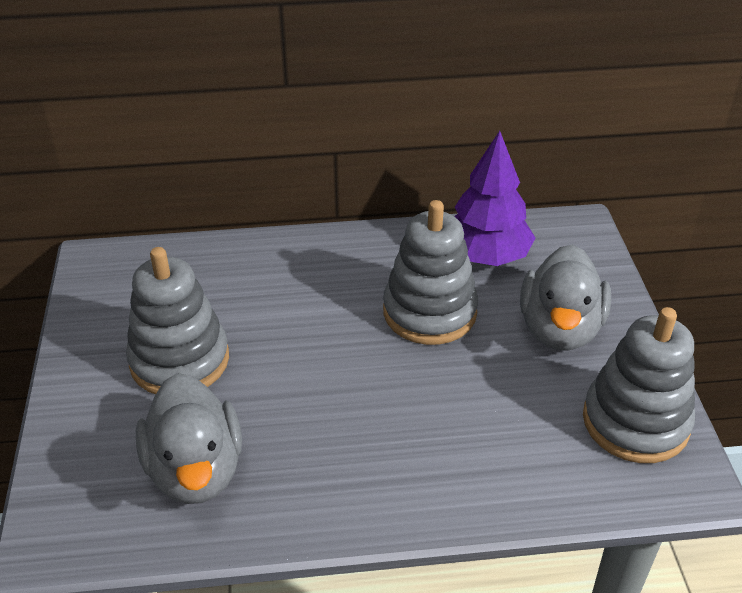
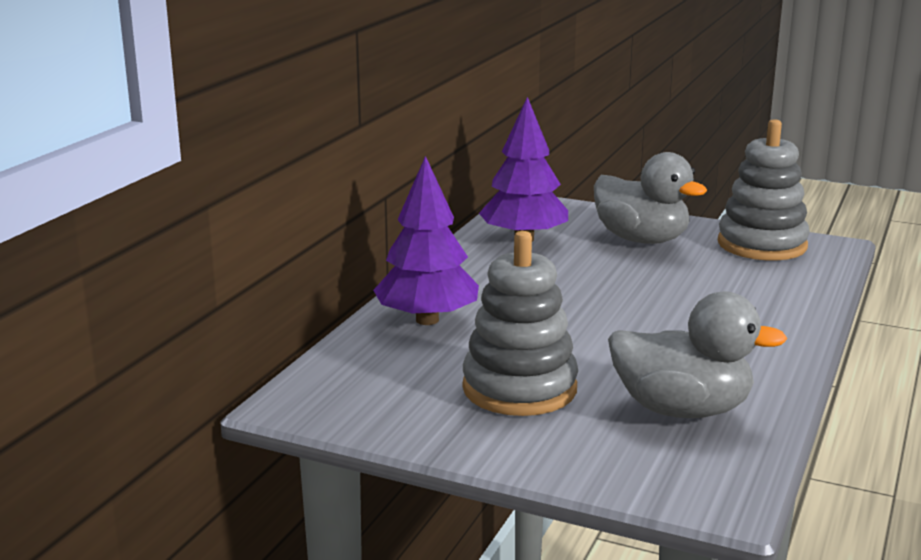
camera: 60 degrees left, 20 degrees down
(271, 267) = (427, 320): none -> purple tree
(429, 312) = (571, 275): grey stacking toy -> none

